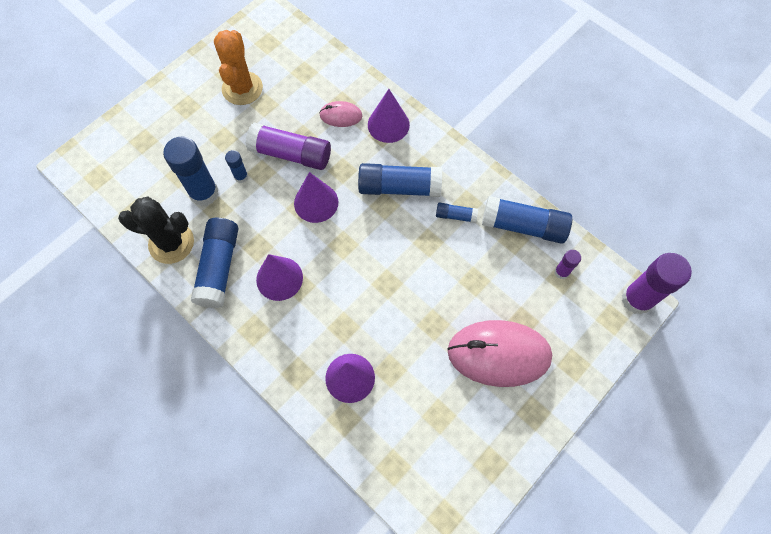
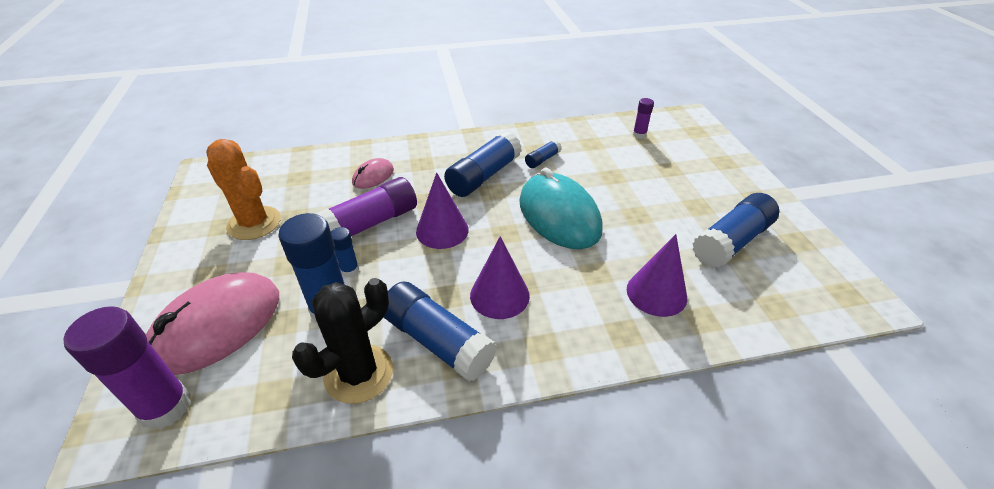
camera: 55 degrees left, 25 degrees down
(388, 124) = (417, 156): purple cone -> none
(389, 269) = (559, 216): none -> turquoise mouse
(498, 354) = (691, 192): pink mouse -> pink mouse (217, 326)
(523, 226) = (584, 134): blue glue stick -> blue glue stick (731, 242)
(636, 299) = (687, 116): purple glue stick -> purple glue stick (165, 407)

